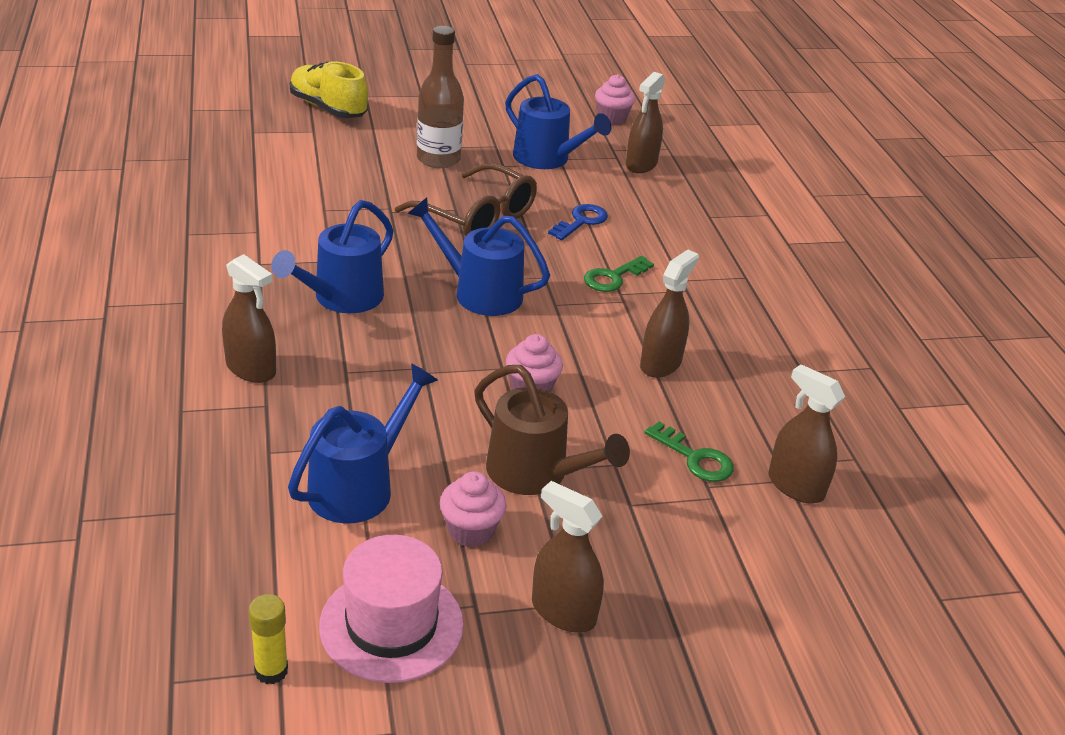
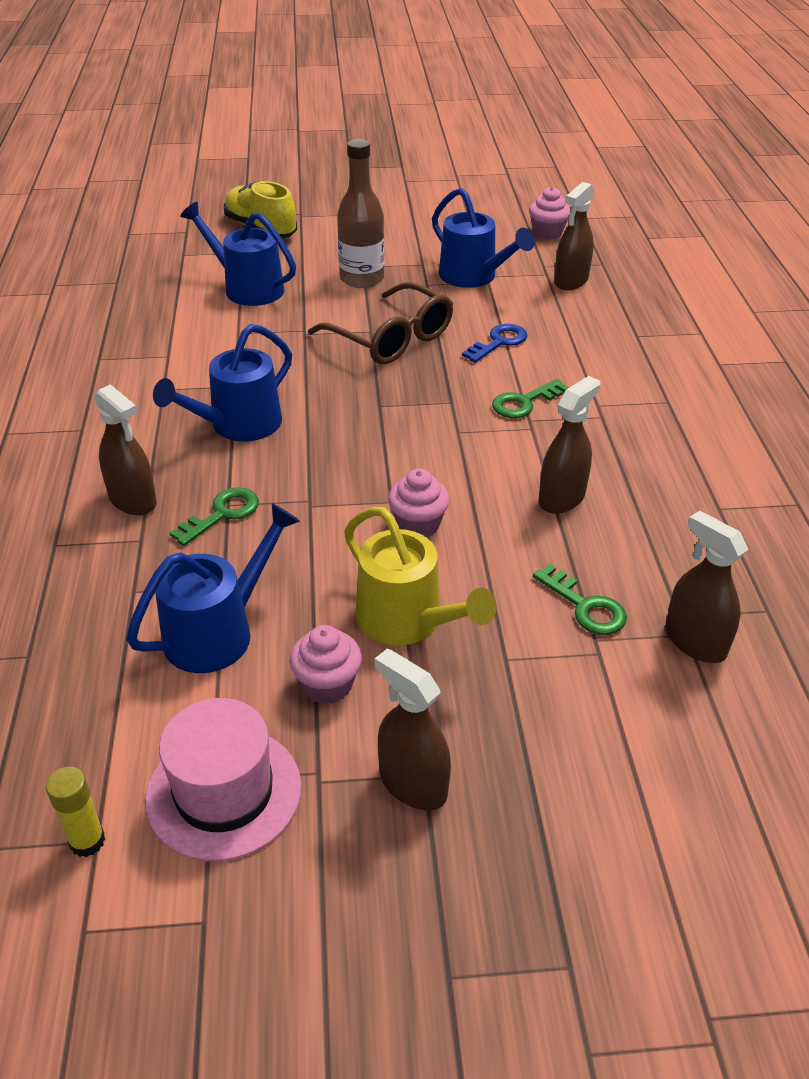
camera: 10 degrees right, 5 degrees up
(341, 381) = (222, 514): none -> green key
(479, 292) = (380, 419): blue watering can -> blue watering can (247, 288)
(536, 474) = (408, 622): brown watering can -> yellow watering can

